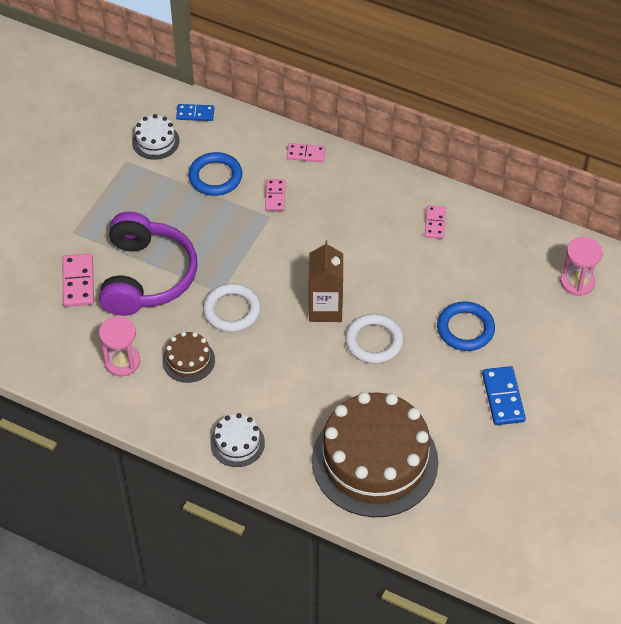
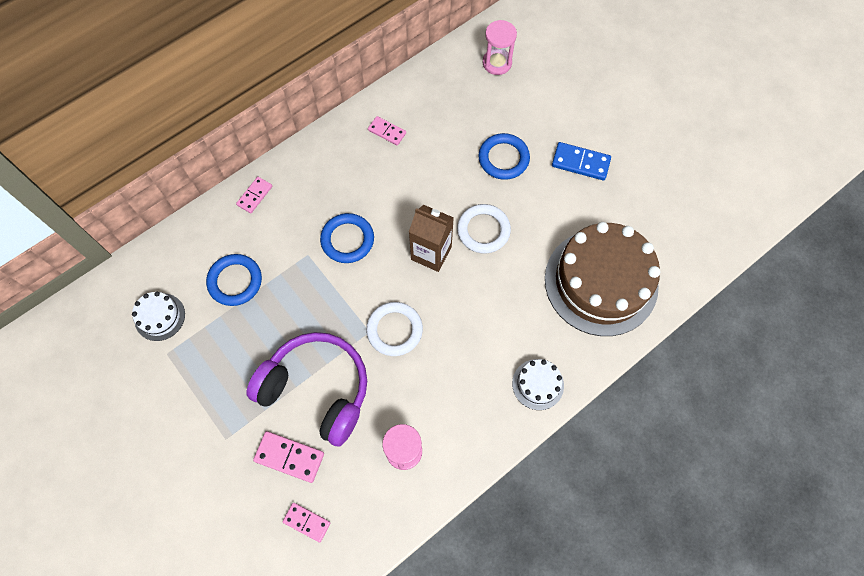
camera: 65 degrees left, 15 degrees up
(188, 360) = (431, 390): brown cake -> none
(195, 114) = (149, 268): blue domino -> none
(275, 196) = (287, 241): pink domino -> pink domino (307, 522)
(301, 239) = (347, 240): none -> blue ring

